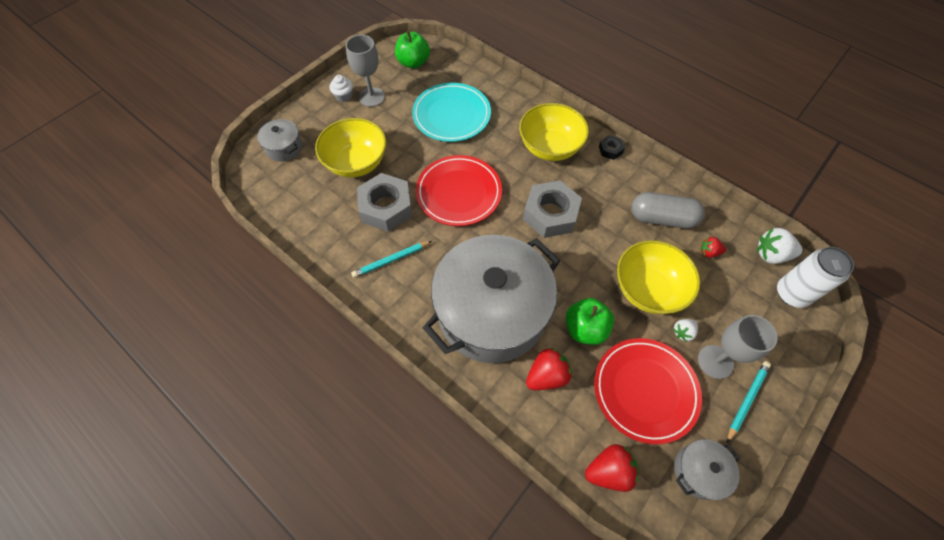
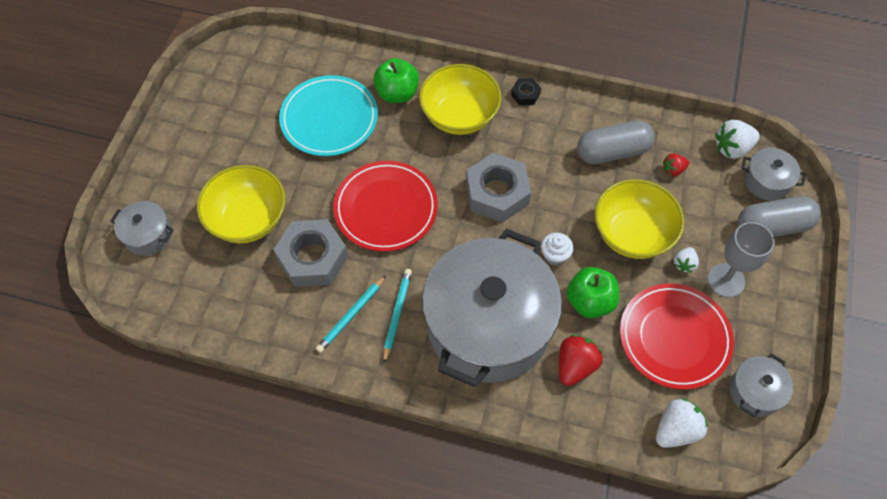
camera: 25 degrees left, 0 degrees up
(344, 96) = (185, 143): white cupcake -> white cupcake (555, 255)
(372, 97) = (221, 131): grey goblet -> none
(413, 63) = (248, 69): green apple -> green apple (397, 93)
(609, 471) = (676, 430): red strawberry -> white strawberry
(747, 400) = (769, 304): turquoise pencil -> turquoise pencil (397, 314)
(780, 334) = (772, 226): none -> grey capsule
(791, 294) = (766, 181): white can -> grey pot

